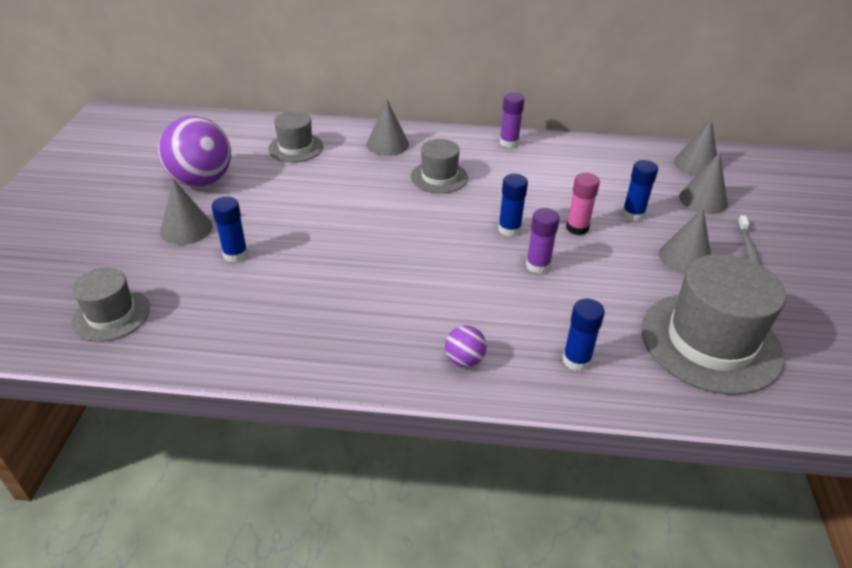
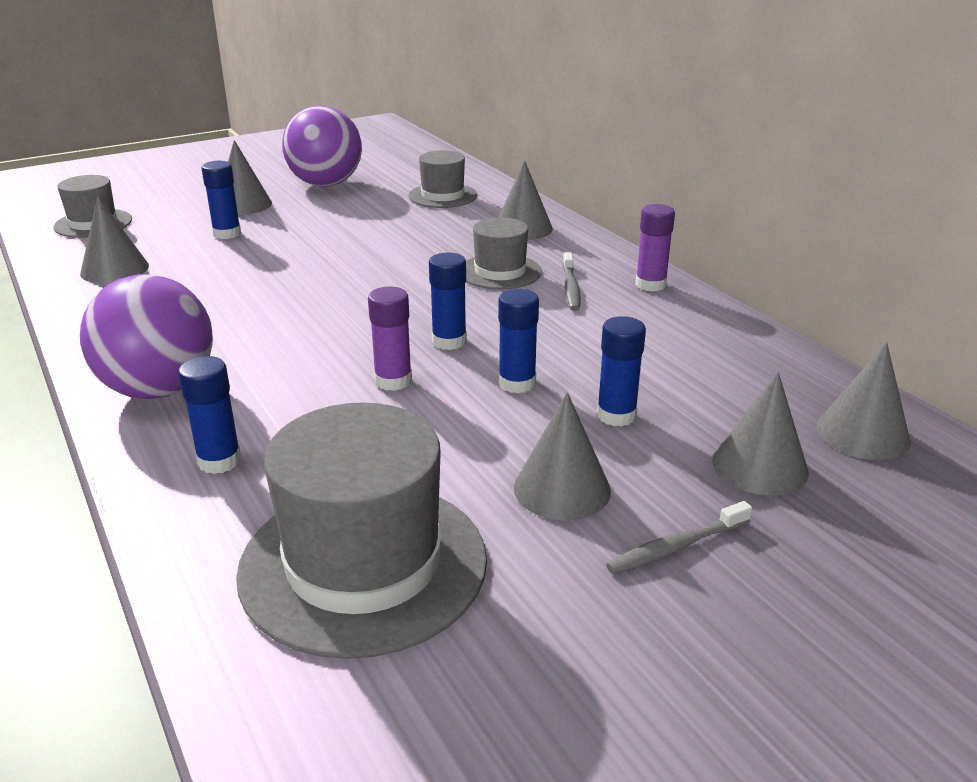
camera: 55 degrees right, 10 degrees down
(232, 328) = (114, 269): none -> grey cone
(464, 360) = (159, 389): purple ball -> purple ball, size x2.20
(486, 165) = (571, 288): none -> grey toothbrush
(577, 228) = (517, 383): pink glue stick -> blue glue stick

